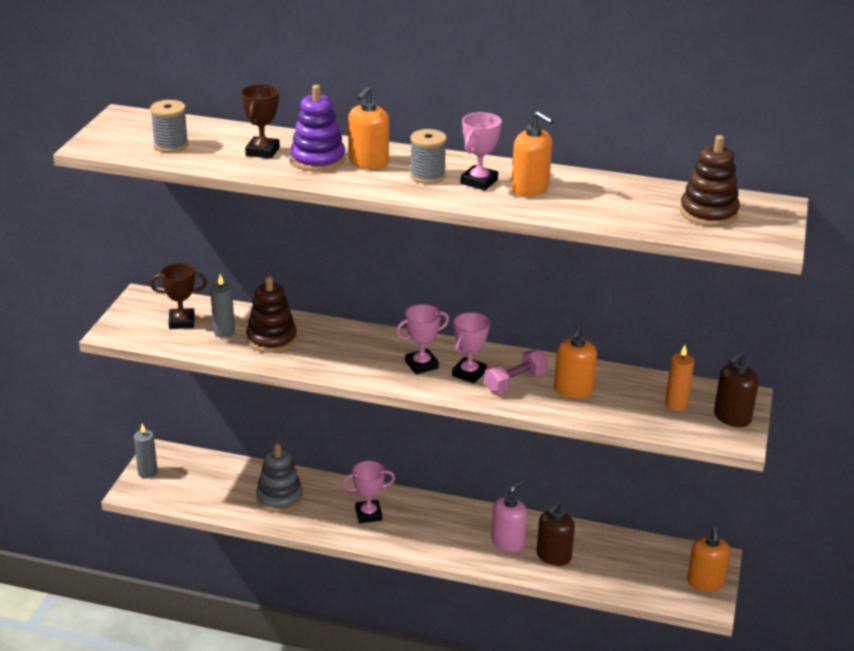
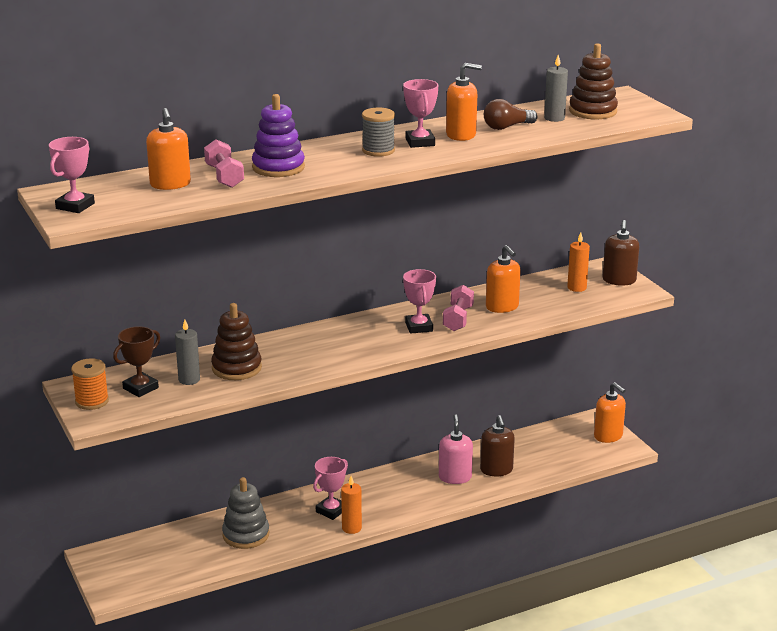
camera: 40 degrees left, 5 degrees down
(135, 316) = (92, 401): none -> orange spool
(147, 473) = (105, 574): grey candle -> grey candle (554, 118)
(171, 145) = (140, 197): grey spool -> none
(262, 151) = (224, 176): brown trophy -> pink dumbbell
(364, 539) = (351, 528): none -> orange candle
(368, 163) = (319, 157): orange soap dispenser -> orange soap dispenser (170, 184)
(421, 365) = (377, 336): pink trophy -> pink trophy (75, 206)
(588, 197) = (507, 127): none -> brown light bulb

